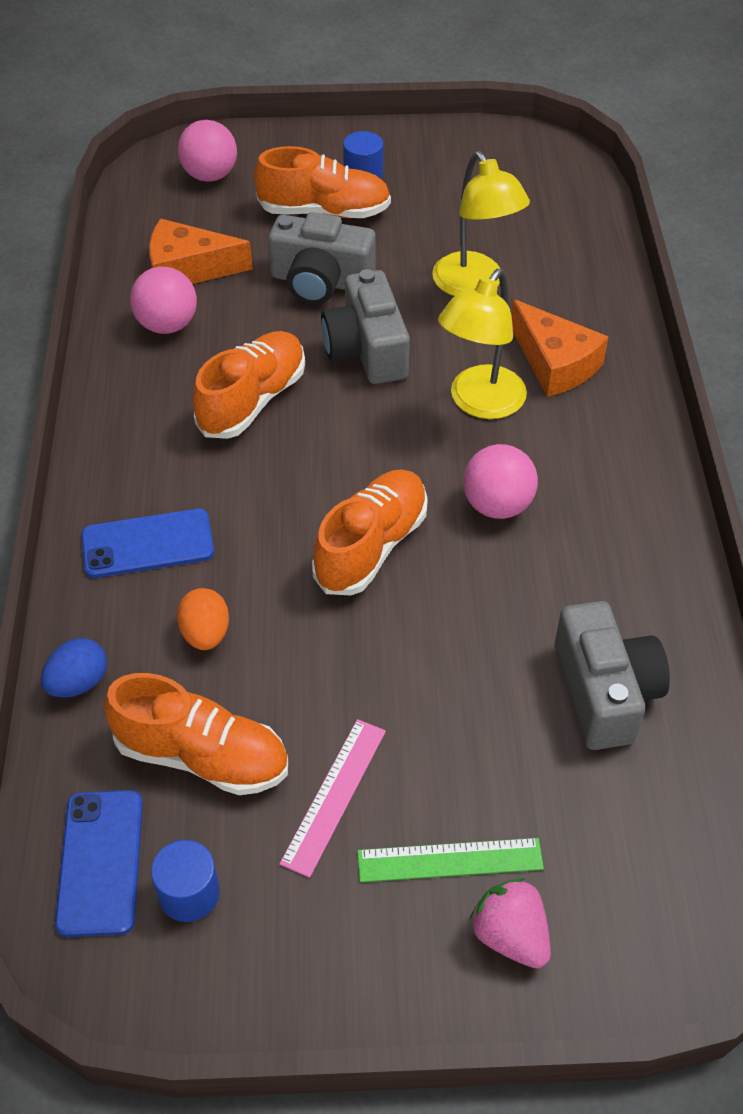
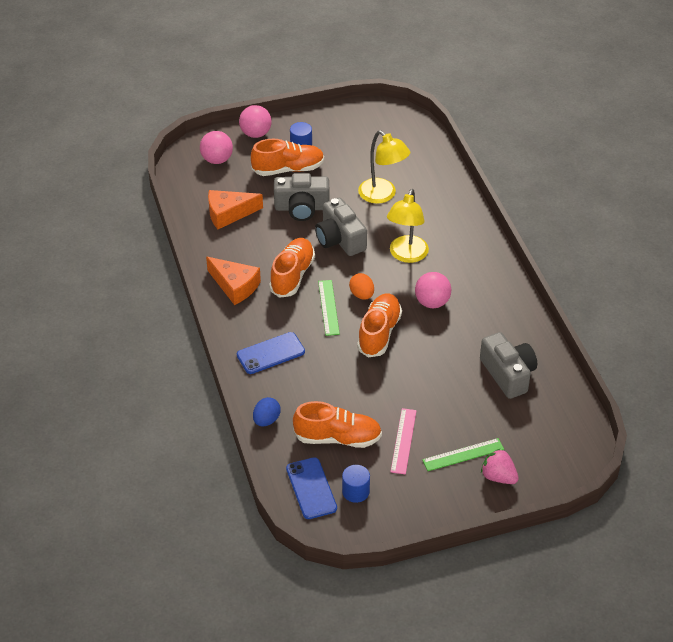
camera: 15 degrees left, 5 degrees down
(167, 325) = (231, 245): pink ball -> pink ball (256, 134)
(205, 634) = (316, 387): orange egg -> orange egg (362, 295)
(294, 475) = (328, 307): none -> green ruler
(555, 363) = (437, 228): orange cheese -> orange cheese (235, 286)

